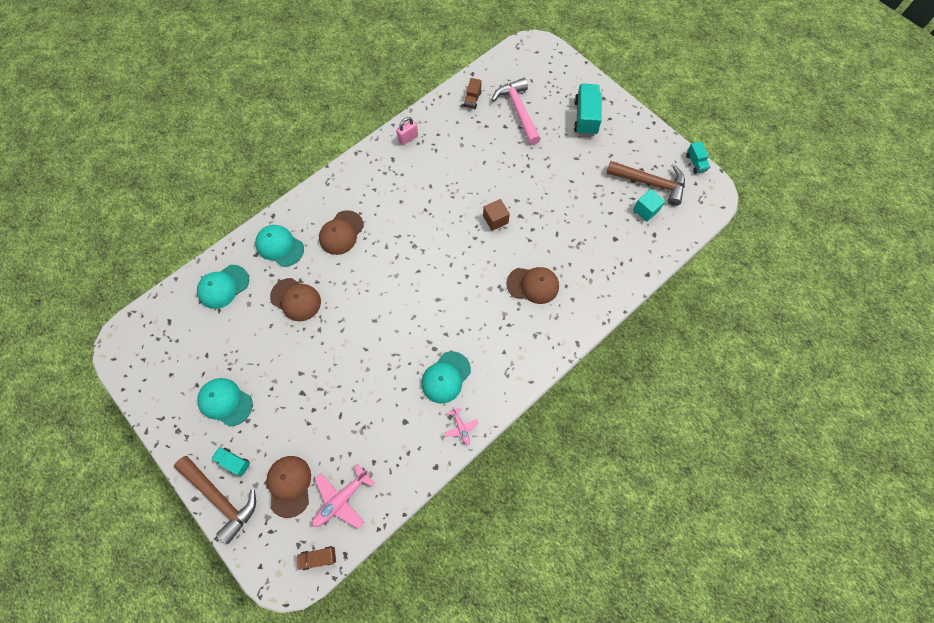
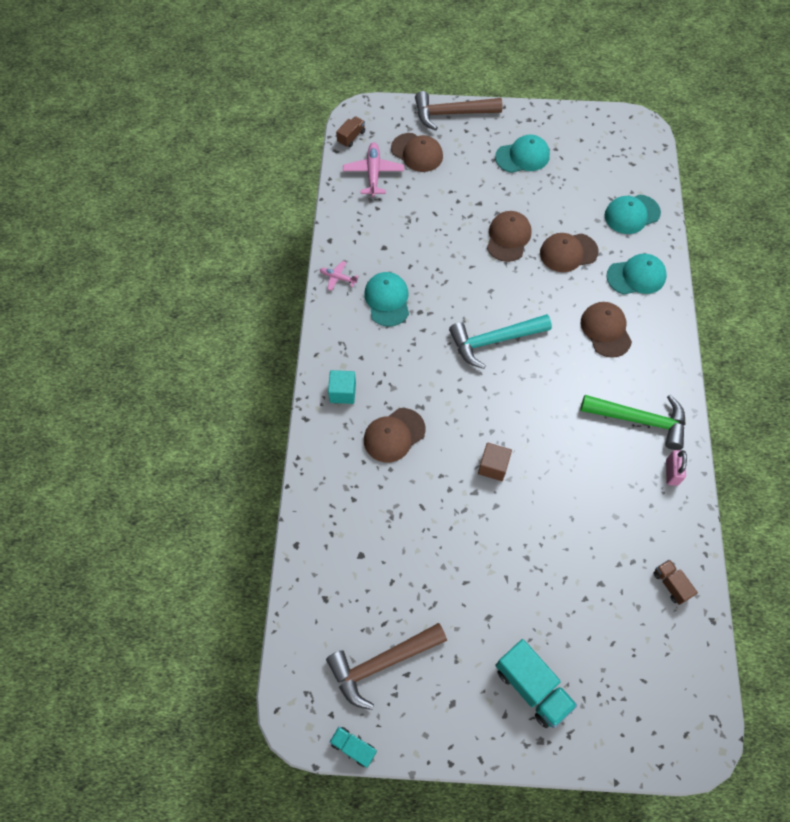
camera: 135 degrees right, 5 degrees down
(223, 286) = (632, 214): turquoise cap -> turquoise cap turned 120 degrees counterclockwise
(234, 462) = (469, 135): turquoise truck -> none
(317, 347) = (508, 237): none -> brown cap
(389, 173) = (640, 420): none -> green hammer
(412, 286) = (493, 341): none -> turquoise hammer
(518, 111) = (610, 619): pink hammer -> none
(645, 210) = (358, 621): turquoise cube -> turquoise cube (342, 392)

